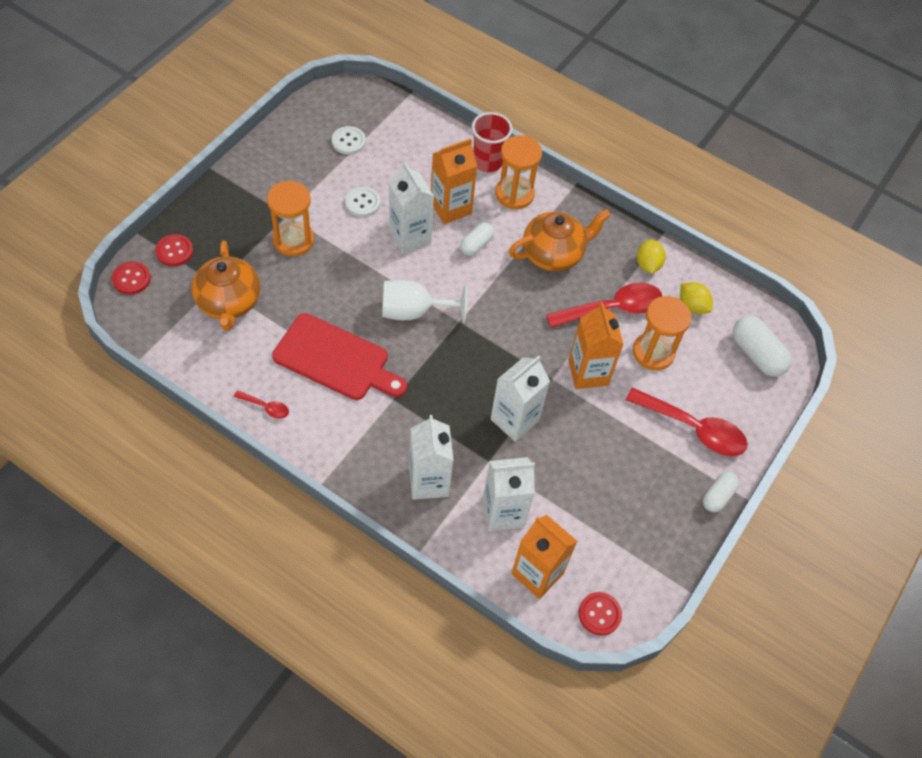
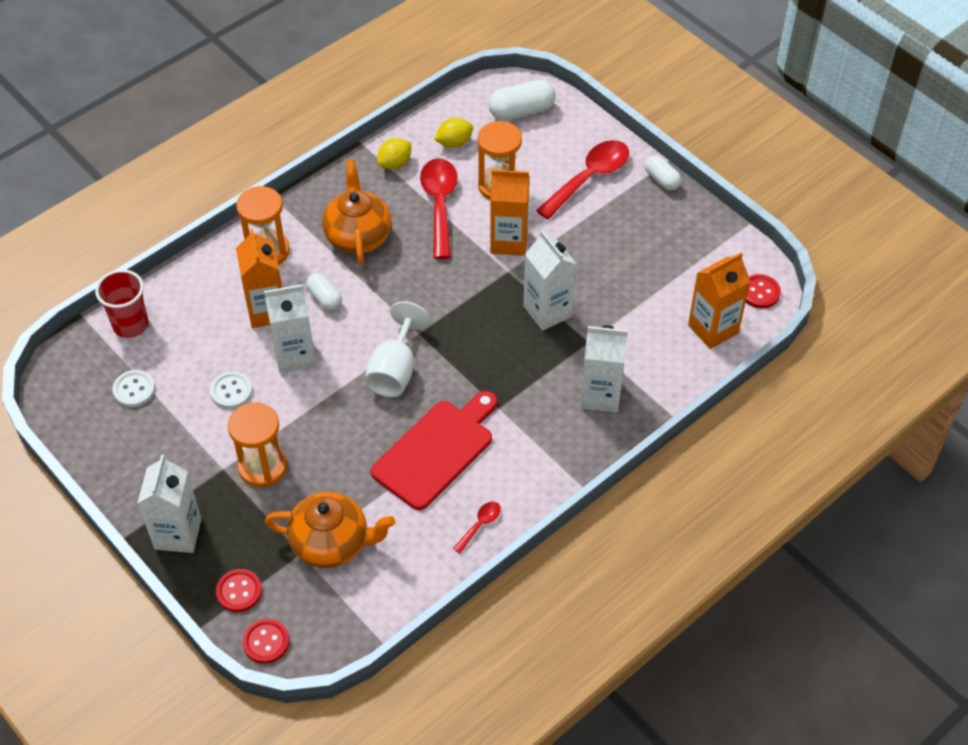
camera: 70 degrees left, 5 degrees down
(487, 162) = (214, 265): red cup -> red cup (130, 325)
(503, 512) = (646, 342): white carton -> white carton (178, 534)
(648, 264) = (395, 164): yellow lemon -> yellow lemon turned 60 degrees counterclockwise

